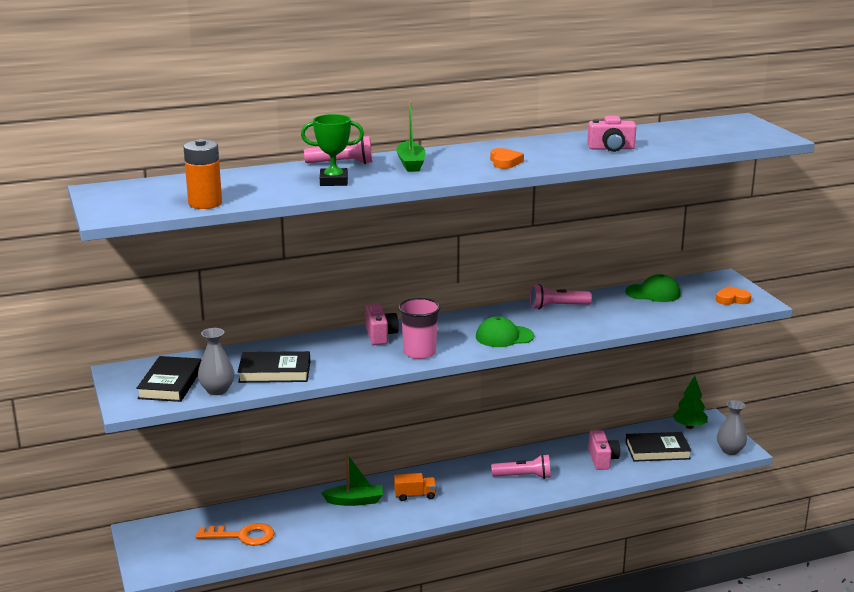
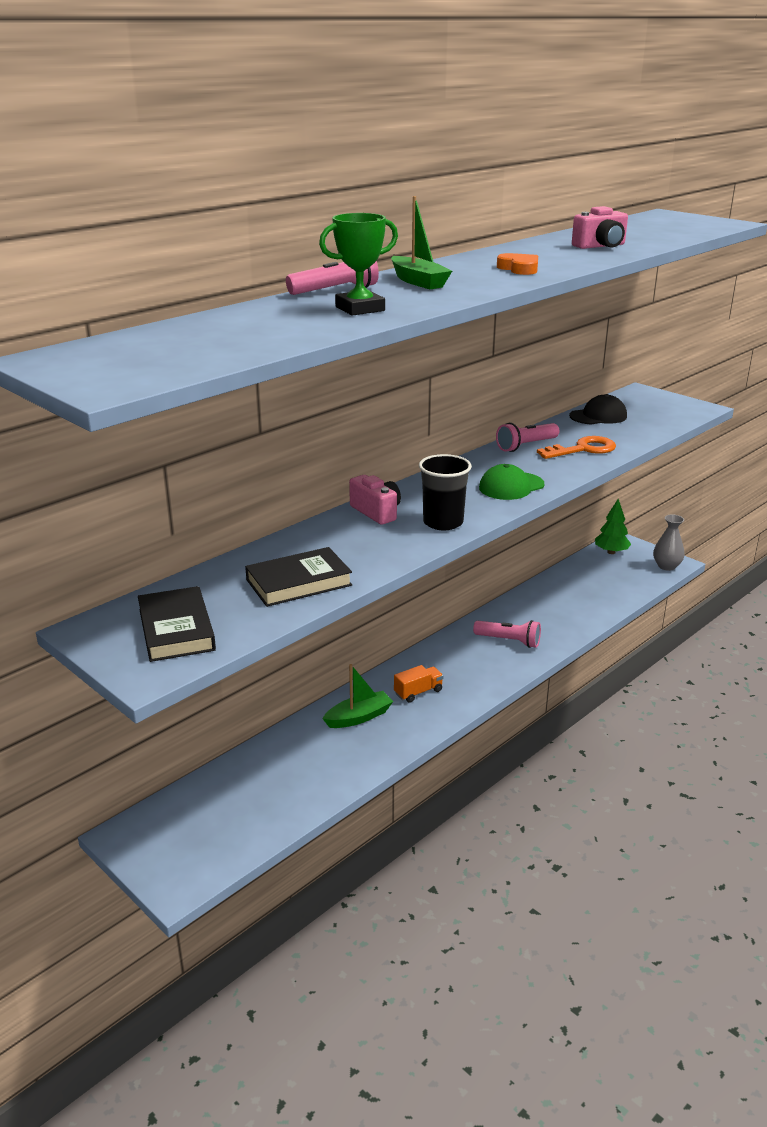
camera: 25 degrees left, 5 degrees up
(205, 203) = (231, 354): orange battery -> none
(217, 390) = (249, 623): grey vase -> none
(242, 536) = (262, 799): orange key -> orange key (583, 449)
(419, 353) = (443, 522): pink cup -> black cup
(523, 476) = (509, 641): pink flashlight -> pink flashlight turned 45 degrees clockwise
(602, 459) = (565, 603): pink camera -> none
(653, 293) = (598, 416): green cap -> black cap
(657, 450) = (606, 582): black book -> none
(732, 299) = (674, 409): orange heart -> none

